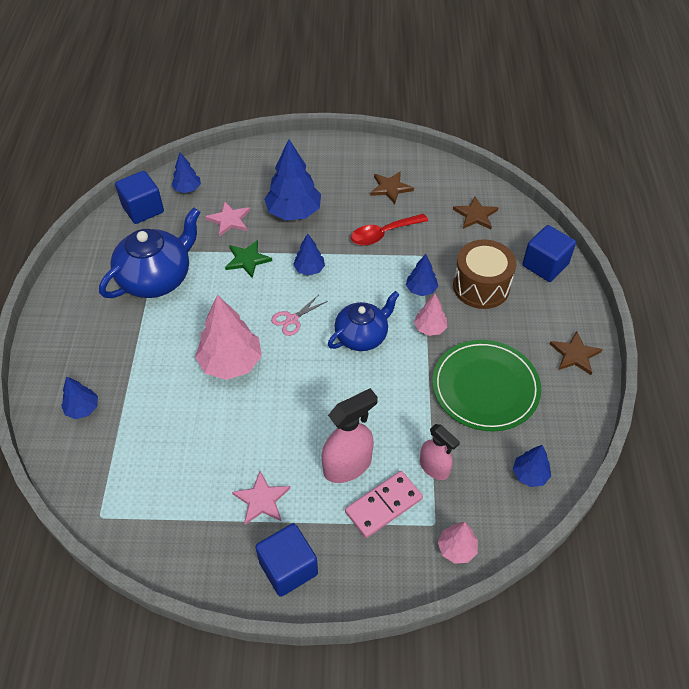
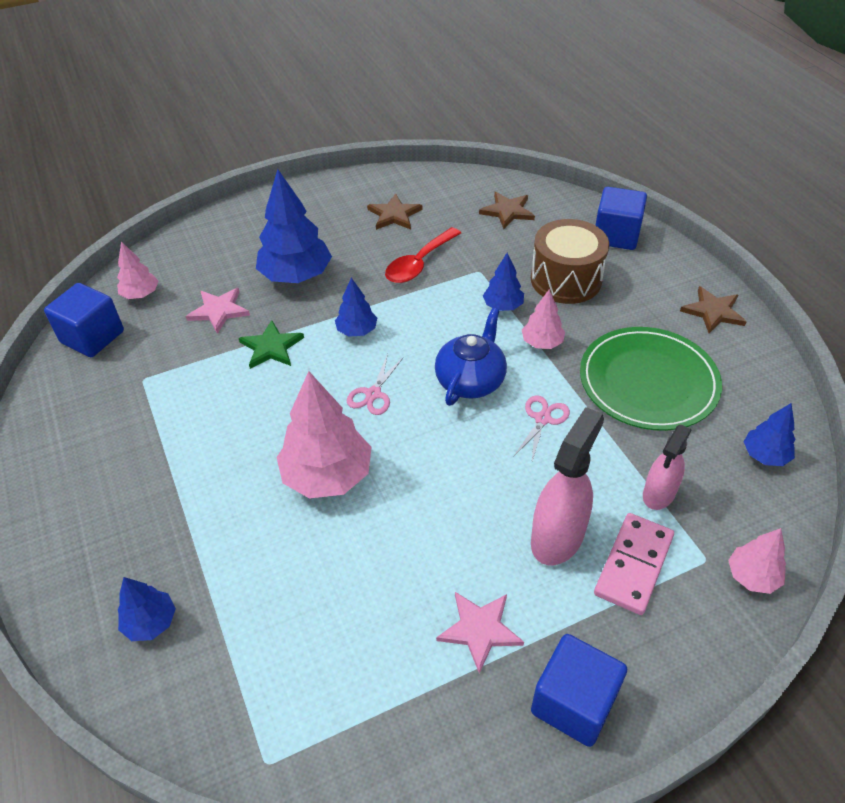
camera: 25 degrees left, 5 degrees down
(156, 278) = (161, 412): blue teapot -> none
(187, 189) = (141, 294): blue tree -> pink tree
(392, 383) = (542, 419): none -> pink scissors
(434, 468) = (659, 494): pink spray bottle -> pink spray bottle turned 105 degrees clockwise

